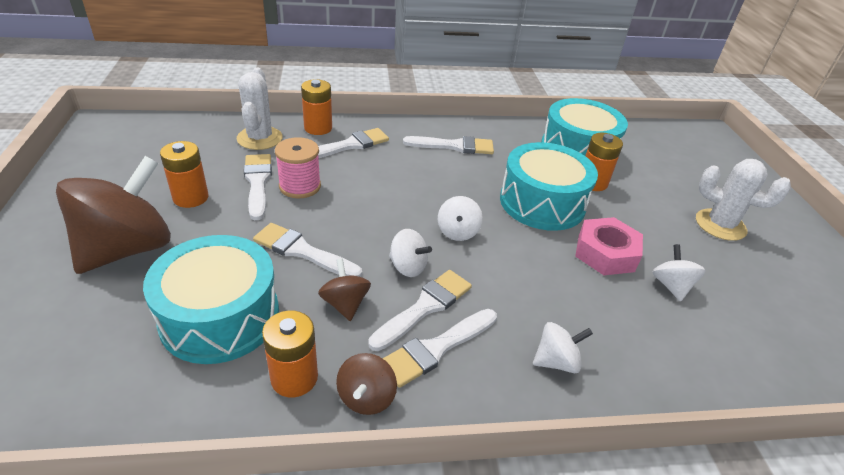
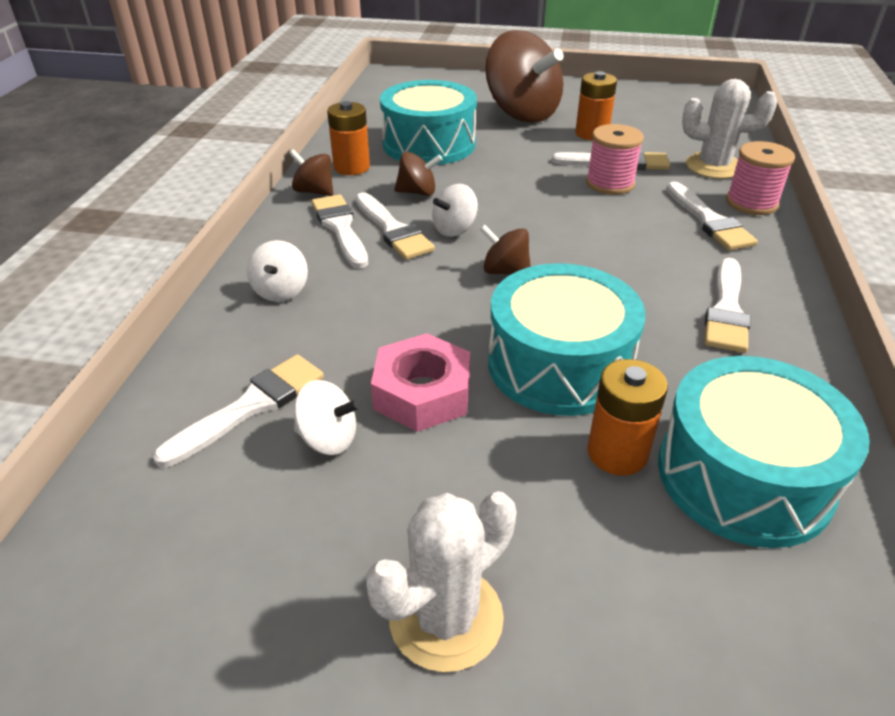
camera: 110 degrees right, 0 degrees up
(302, 251) = (497, 178): white brush -> white brush (251, 406)
(318, 128) = (751, 203): orange battery -> pink spool
(457, 232) = (505, 271): white spinning top -> brown spinning top

